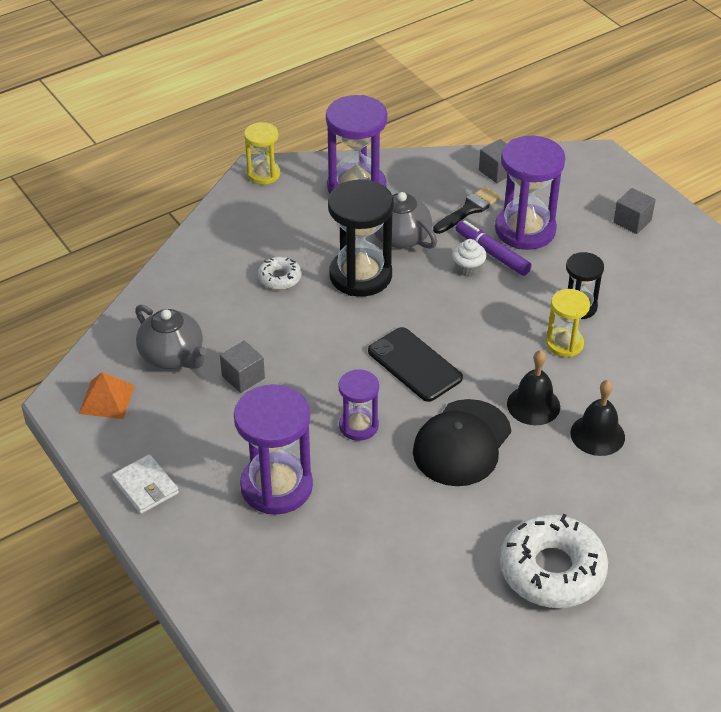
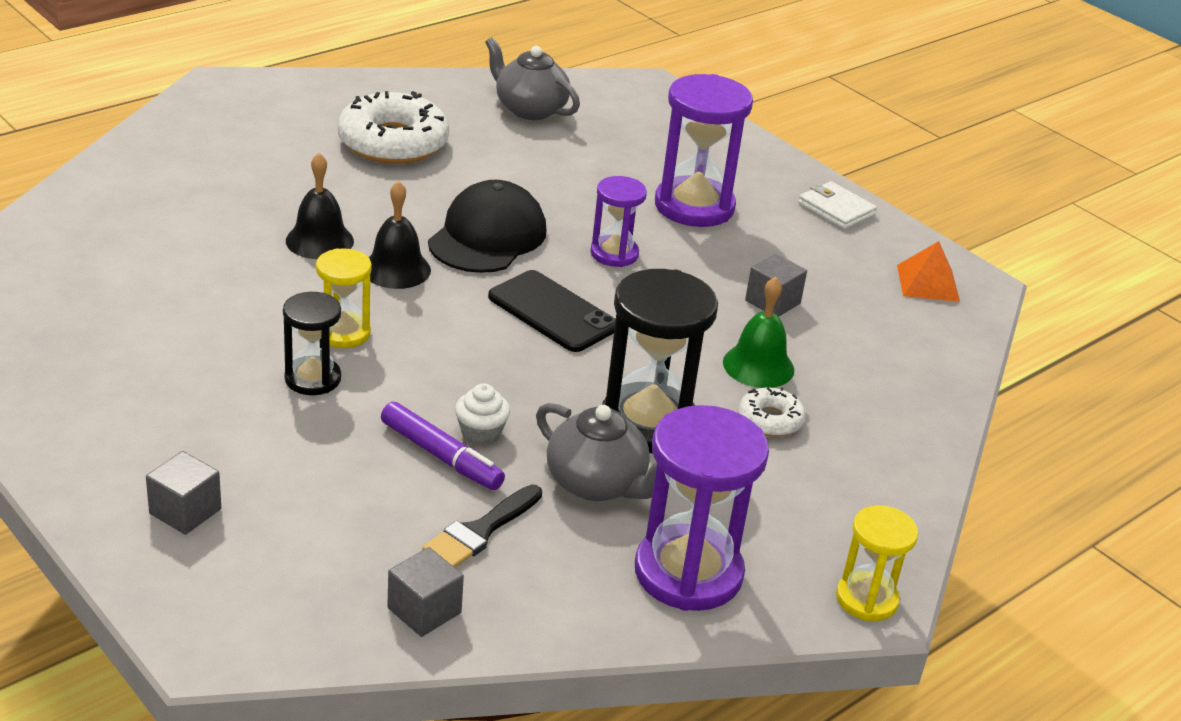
camera: 170 degrees right, 10 degrees down
(173, 356) = (873, 325): grey teapot -> grey teapot (529, 109)
(274, 319) = (758, 366): none -> green bell
(525, 230) = (382, 495): purple hourglass -> none

